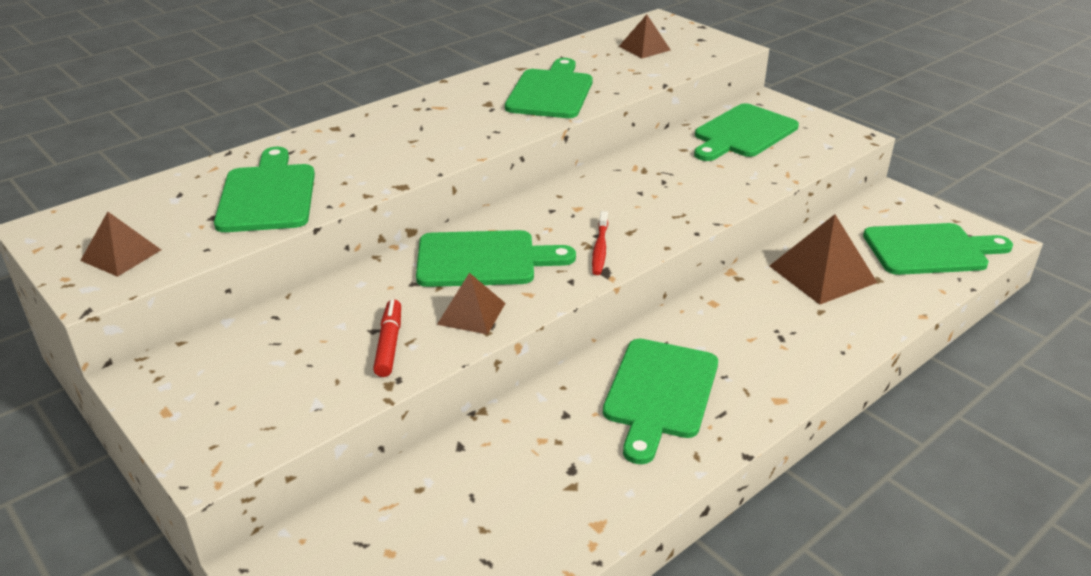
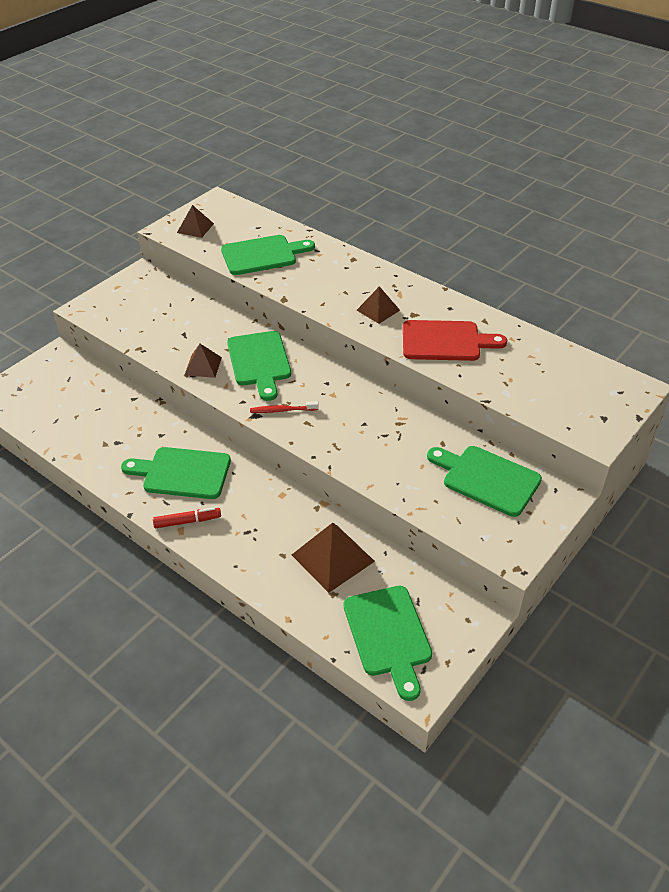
camera: 80 degrees right, 10 degrees up
(389, 344) = (172, 341): red marker -> red marker (187, 521)
(551, 92) = (445, 341): green cutting board -> red cutting board
(644, 48) = (562, 383): brown pyramid -> brown pyramid (378, 310)

